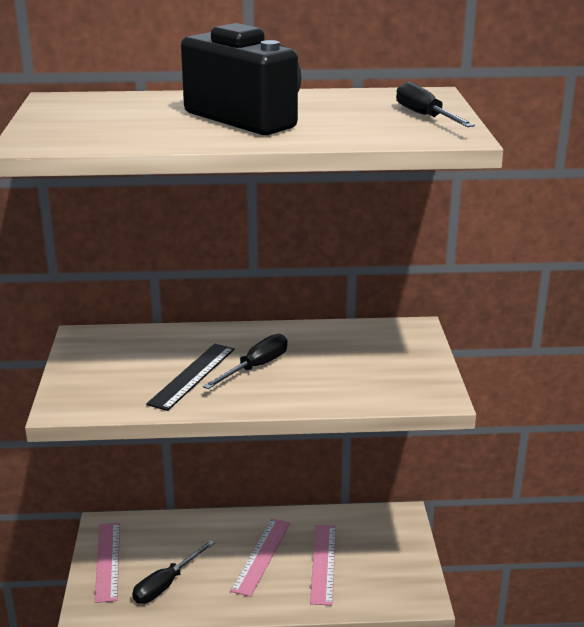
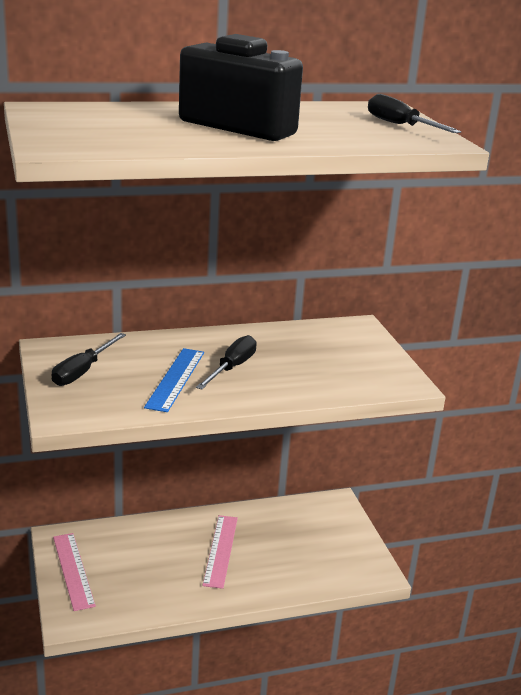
camera: 15 degrees left, 0 degrees up
(166, 584) = (138, 586): black screwdriver -> black screwdriver (82, 371)
(192, 376) = (176, 379): black ruler -> blue ruler
(323, 563) = (280, 551): pink ruler -> none

